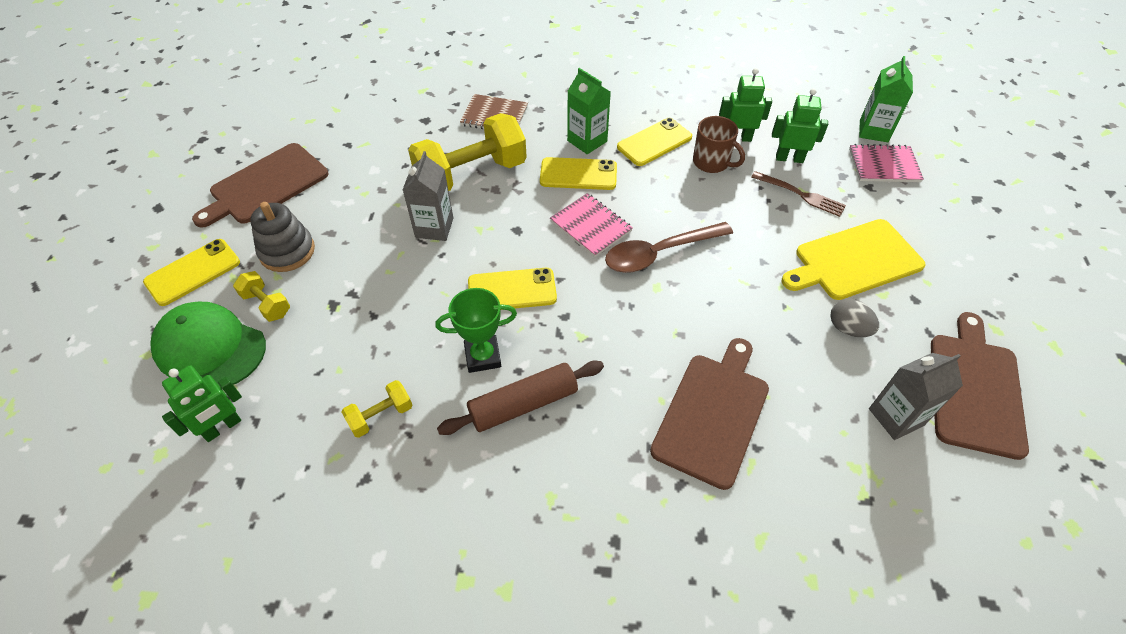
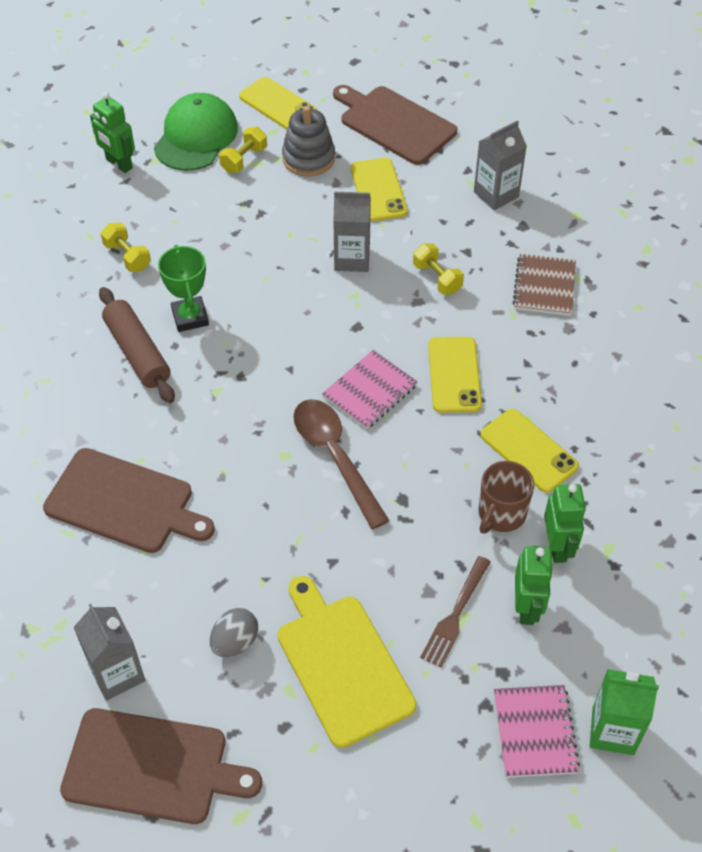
camera: 85 degrees right, 0 degrees up
(384, 131) = (496, 194): none -> grey carton
(471, 175) = (437, 278): yellow dumbbell -> yellow dumbbell, size x0.46
(512, 290) = (272, 331): yellow phone -> yellow phone (378, 190)
(587, 141) = (516, 380): green carton -> none

